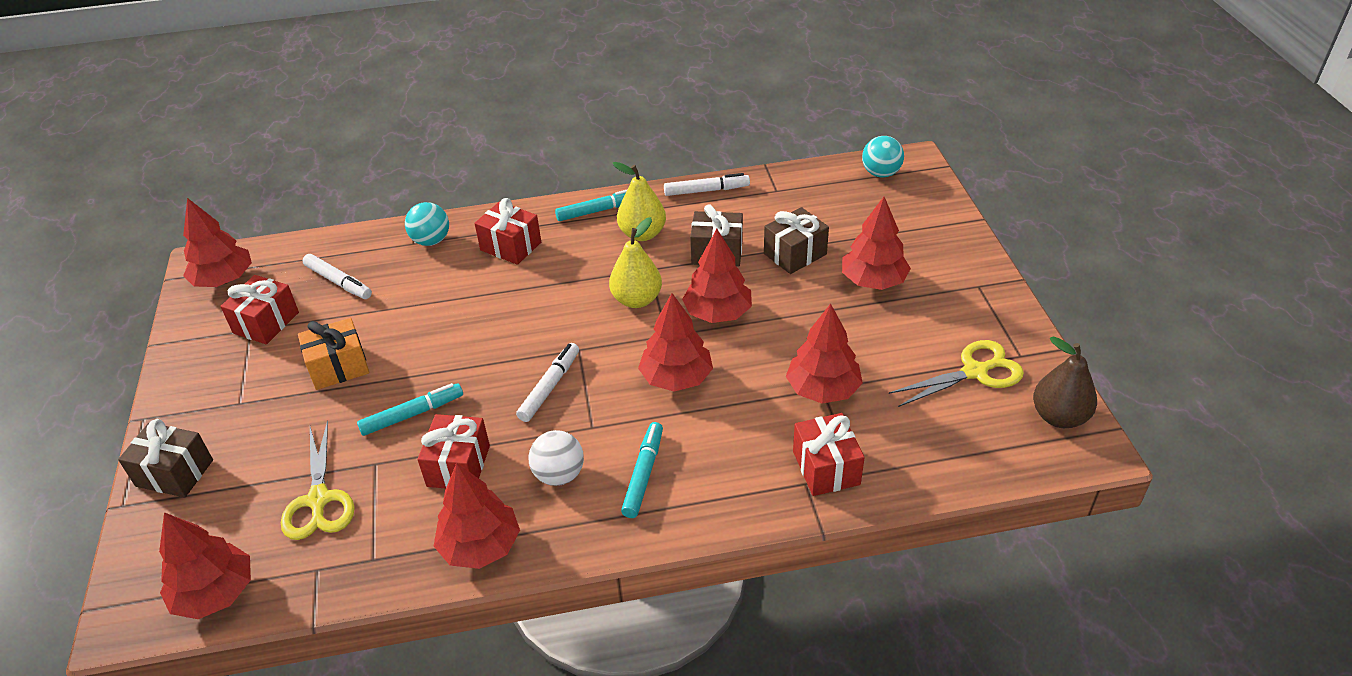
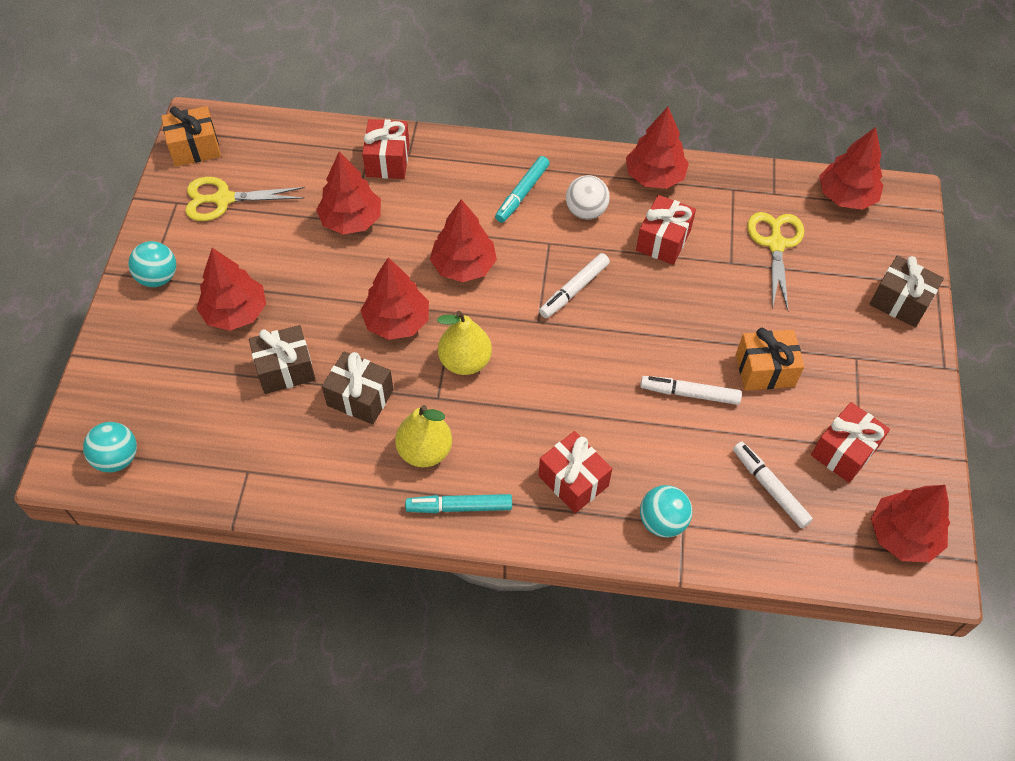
camera: 165 degrees left, 15 degrees up
(412, 414) = (697, 298): turquoise marker -> none
(706, 190) = (324, 498): white marker -> white marker (689, 393)
(969, 288) = (158, 277): none -> turquoise ball
(1059, 417) = (195, 148): brown pear -> orange gift

